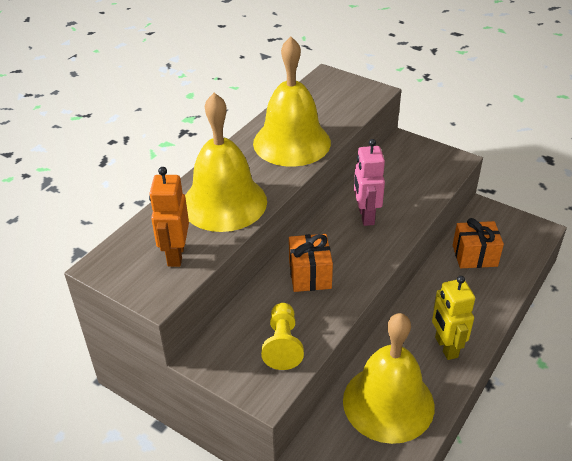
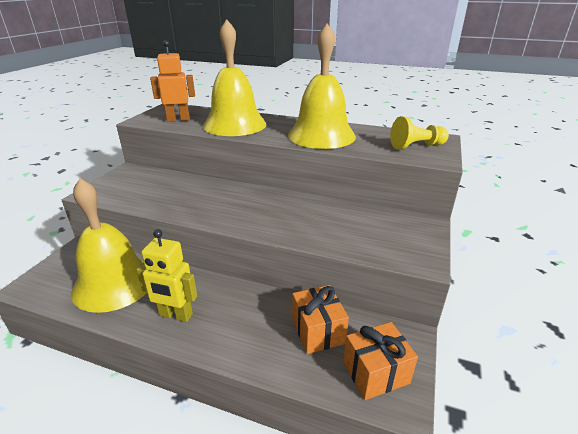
camera: 75 degrees right, 10 degrees down
(282, 344) = (135, 193): yellow pawn -> yellow pawn (416, 146)
(310, 275) = (209, 194): orange gift -> orange gift (375, 372)
(366, 216) = (291, 211): pink robot -> none
(446, 347) = (175, 315): yellow robot -> yellow robot turned 135 degrees counterclockwise

